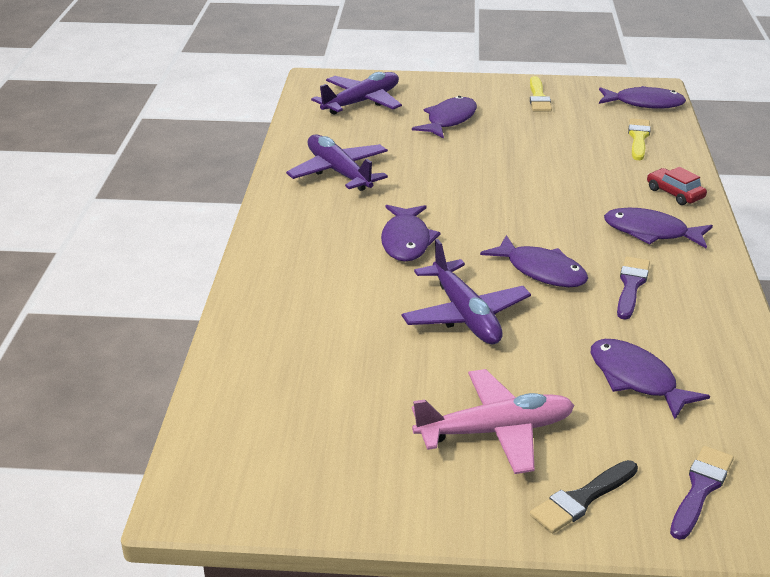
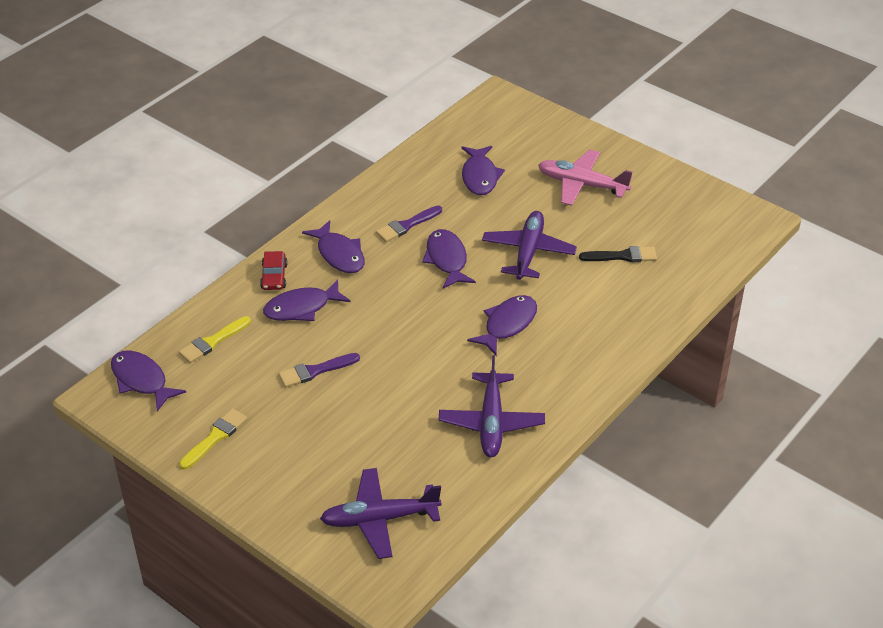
camera: 145 degrees left, 10 degrees up
(449, 120) = (331, 446): purple fish -> purple fish (302, 308)
(582, 499) = (574, 142): black brush -> black brush (622, 256)
(700, 489) = (516, 124): purple brush -> purple brush (315, 371)

